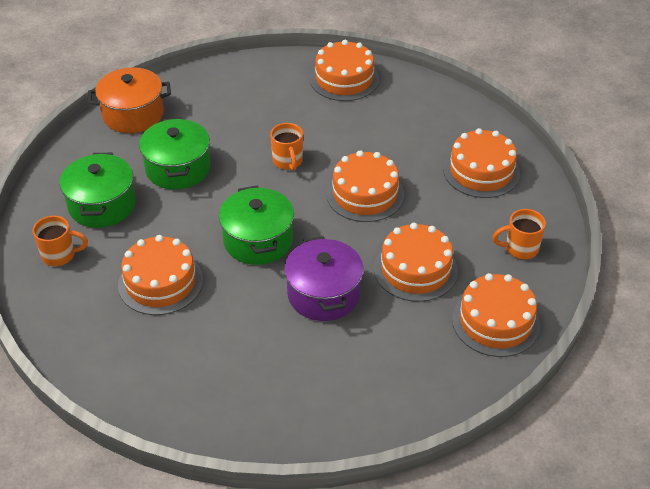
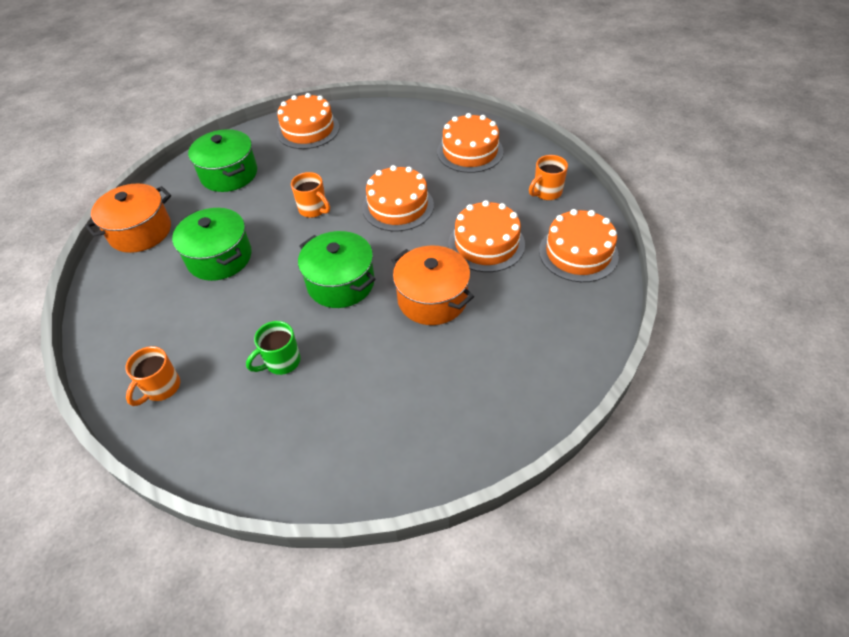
camera: 30 degrees left, 5 degrees up
(60, 255) = (161, 388): orange mug -> orange mug turned 150 degrees clockwise
(102, 205) = (170, 322): green pot -> green pot (229, 174)
(160, 282) = (281, 362): orange cake -> green mug
(323, 294) = (432, 299): purple pot -> orange pot

